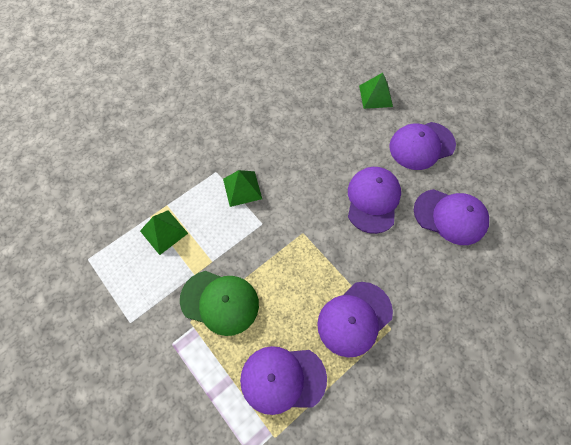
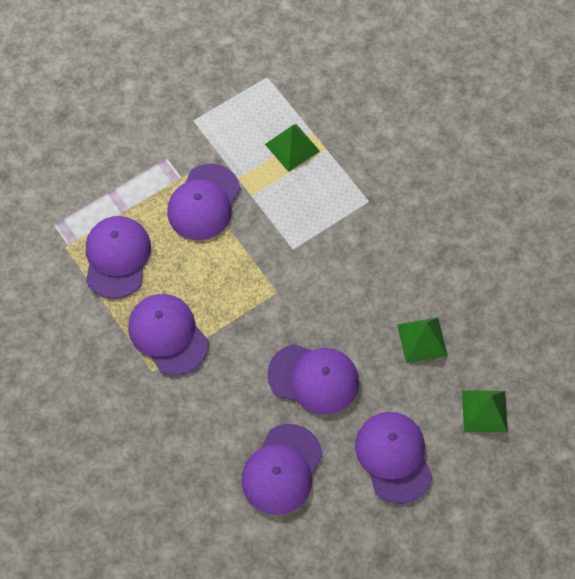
camera: 95 degrees right, 0 degrees up
(220, 302) = (204, 202): green cap -> purple cap
(242, 188) = (342, 229): green pyramid -> green pyramid (422, 340)

